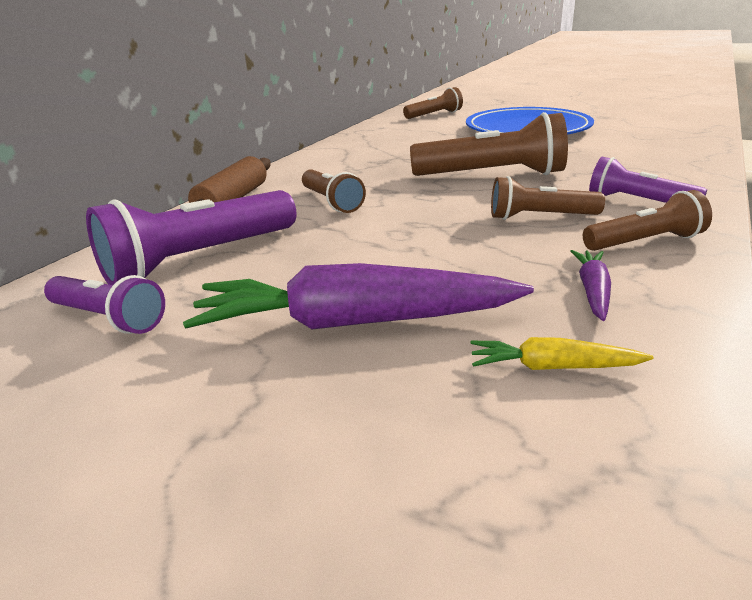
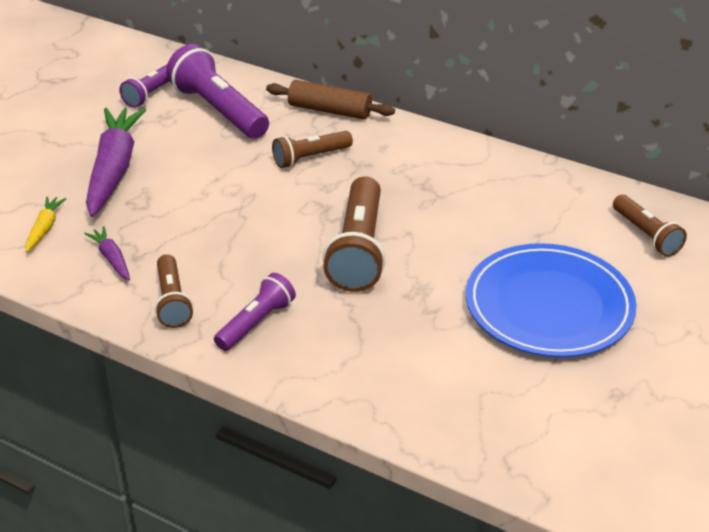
camera: 90 degrees right, 10 degrees up
(540, 217) = (240, 260): brown flashlight -> none
(592, 291) = (111, 258): purple carrot -> purple carrot turned 135 degrees counterclockwise

